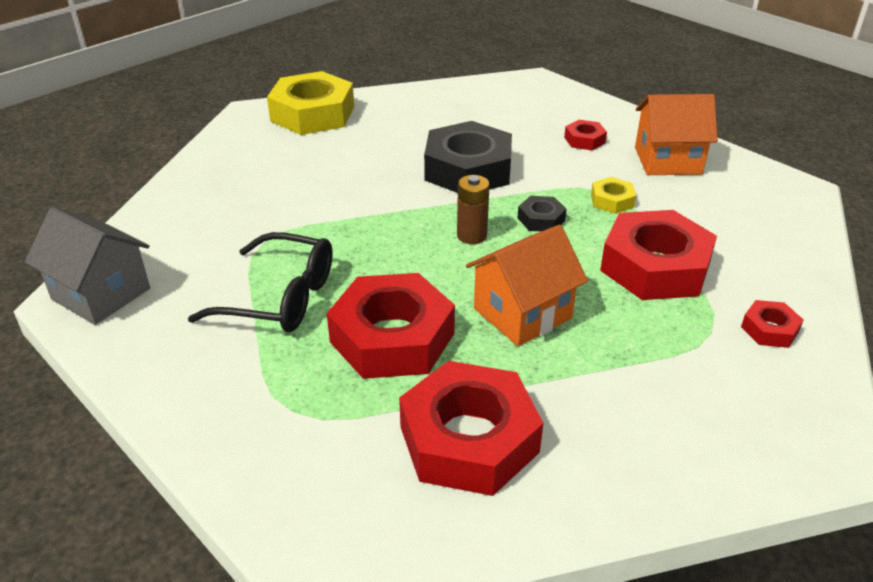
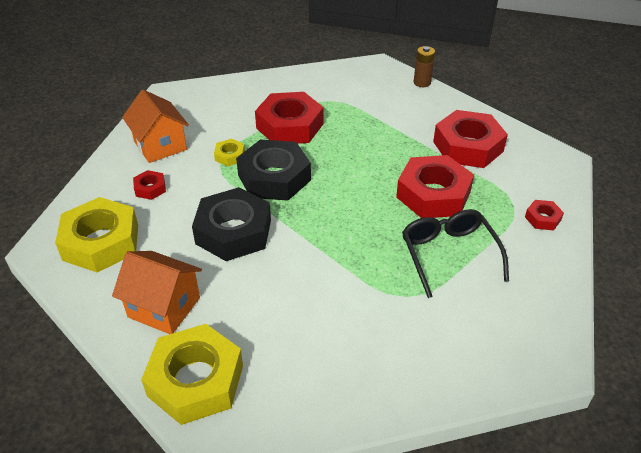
camera: 120 degrees left, 5 degrees up
(101, 294) = (534, 348): grey house -> none
(471, 236) = (316, 200): brown battery -> brown battery (422, 82)
(519, 104) = (101, 242): none -> yellow nut
(522, 313) = (370, 157): orange house -> orange house (164, 307)
(541, 219) = (274, 178): black nut -> black nut, size x2.20
(769, 329) = (313, 86): red nut -> red nut (542, 218)

